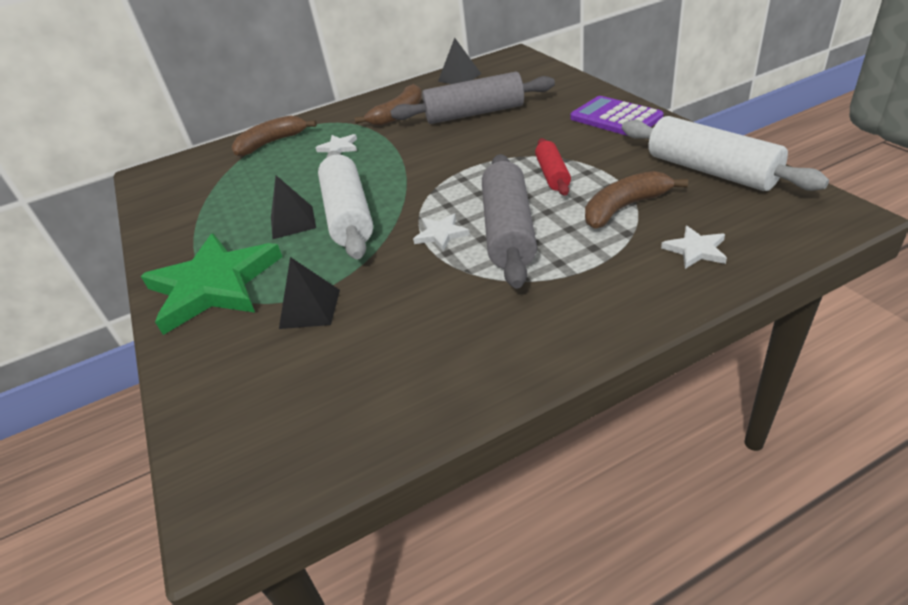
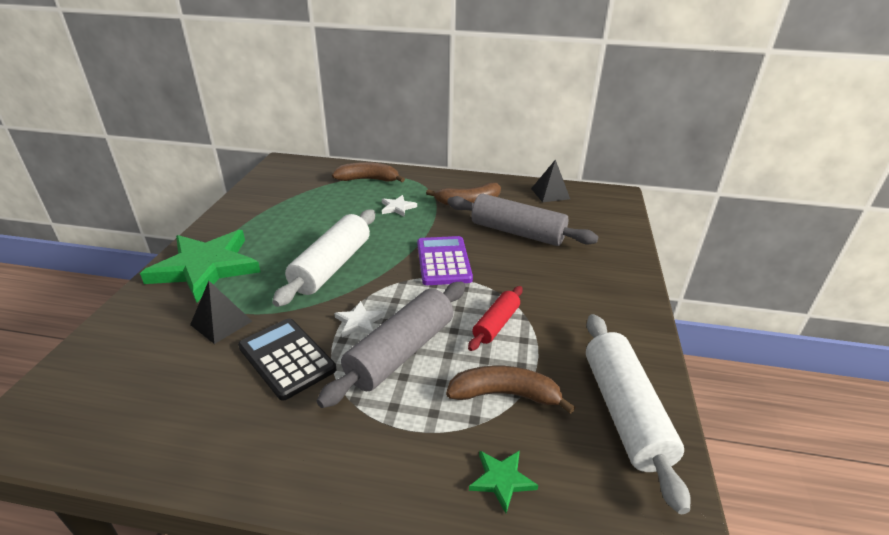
camera: 30 degrees right, 5 degrees down
(292, 222) = (299, 249): black pyramid -> none
(419, 291) = (286, 358): none -> black calculator
(615, 118) = (616, 303): purple calculator -> purple calculator (443, 261)
(695, 250) = (501, 480): white star -> green star

